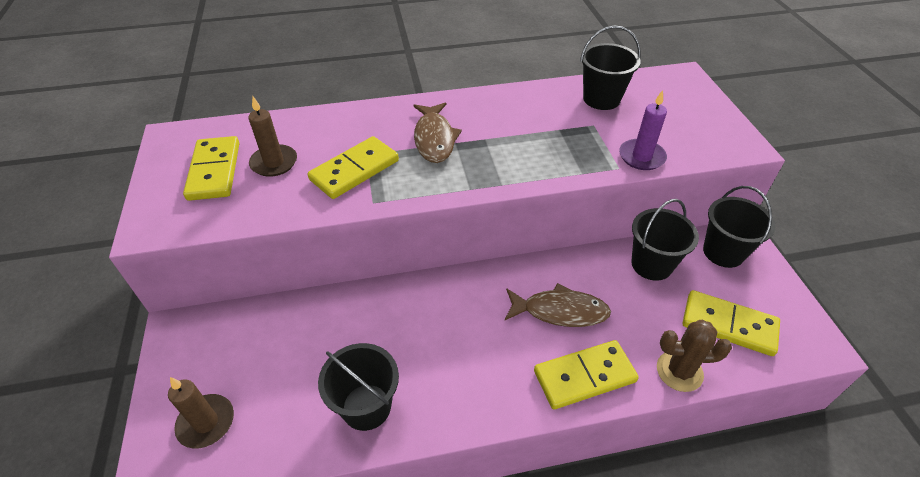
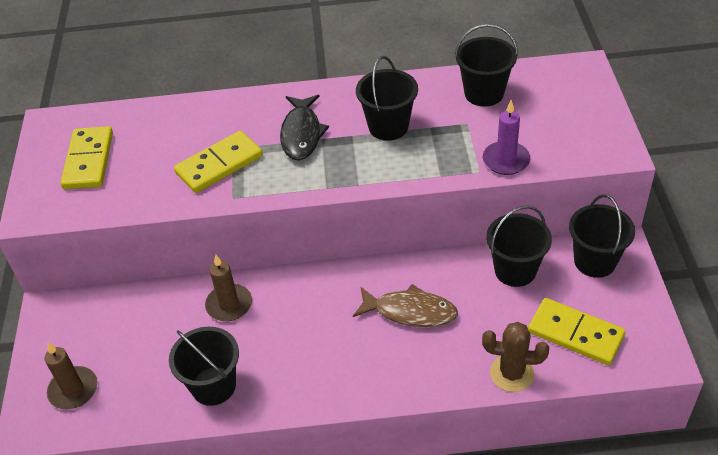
camera: 10 degrees right, 0 degrees up
(274, 163) = (144, 154): brown candle -> brown candle (229, 305)
(434, 139) = (301, 134): brown fish -> black fish
(518, 130) = (388, 126): none -> black bucket
(584, 376) = (419, 372): yellow domino -> none

